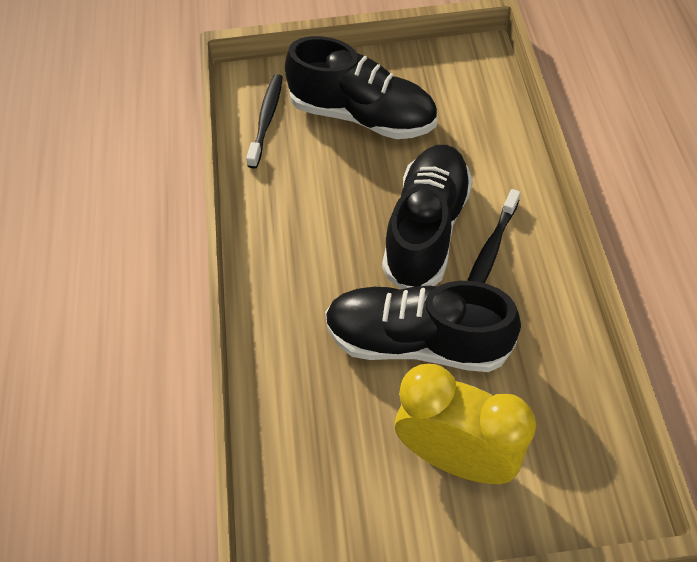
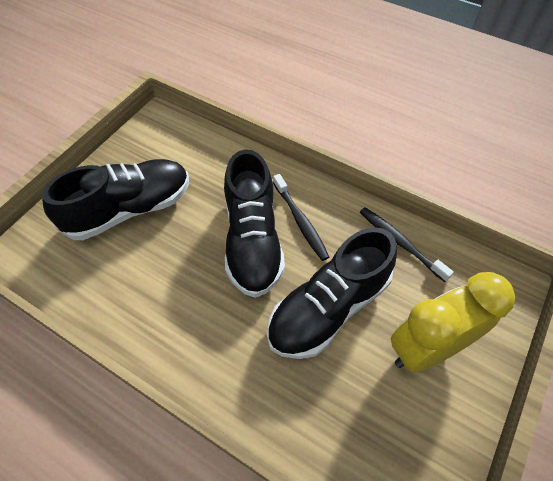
camera: 55 degrees left, 0 degrees up
(266, 120) = (63, 267): black toothbrush -> black toothbrush (400, 242)
(426, 229) = (252, 240): black shoe -> black shoe turned 150 degrees counterclockwise

